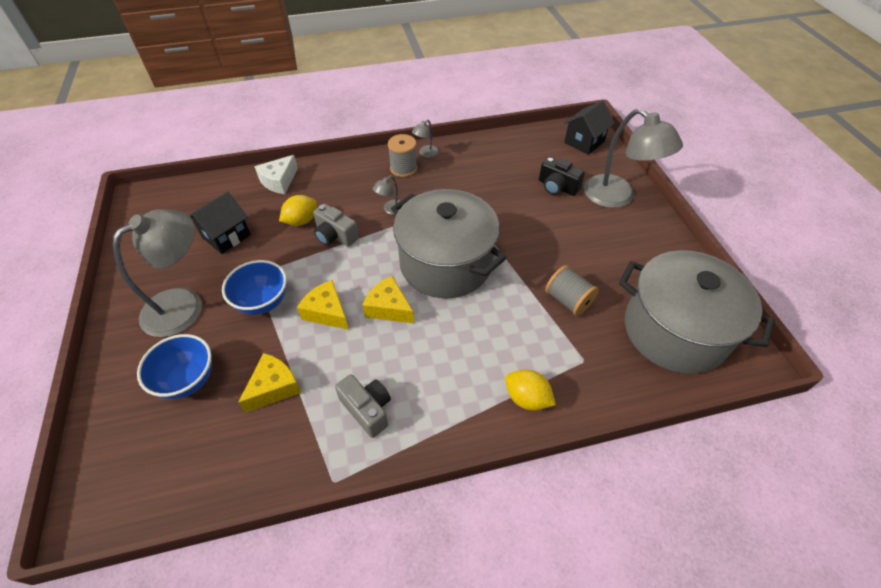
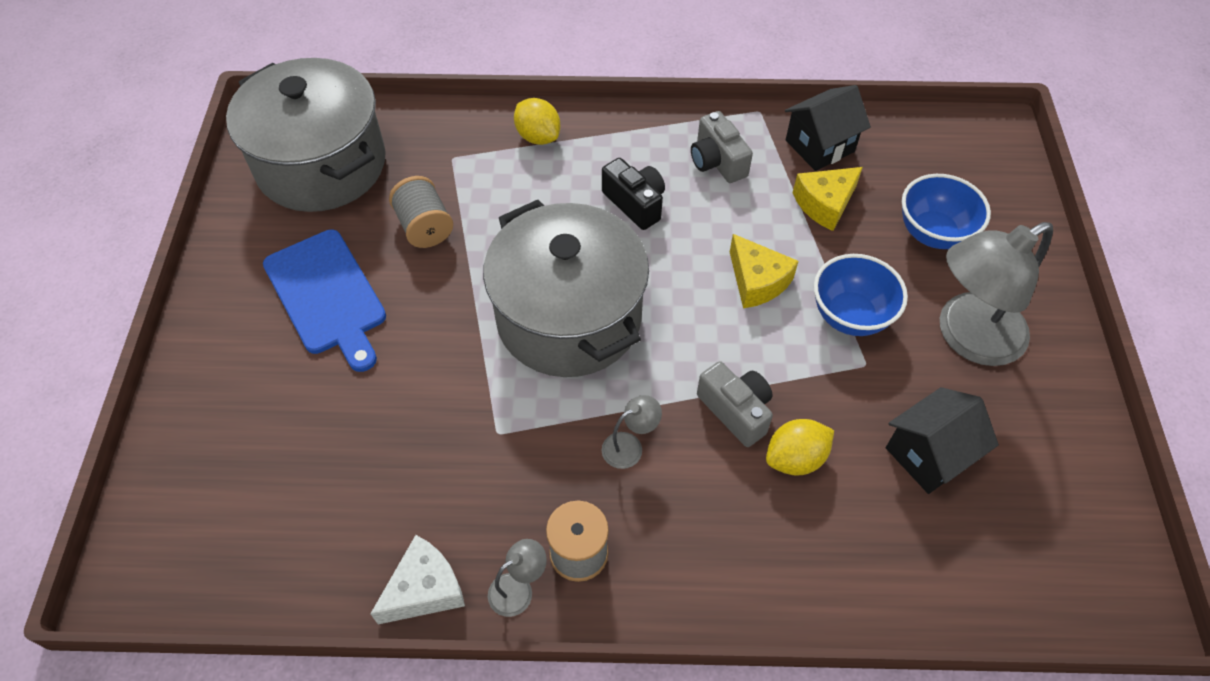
camera: 165 degrees left, 5 degrees up
(279, 181) = (843, 579): white cheese -> white cheese (425, 589)
(389, 308) = (670, 269): yellow cheese -> none
(557, 187) = (308, 427): black camera -> black camera (635, 203)
(584, 142) = (169, 538): black house -> black house (819, 146)
(597, 246) = (327, 296): none -> blue cutting board
(617, 197) = (222, 378): grey lamp -> none

